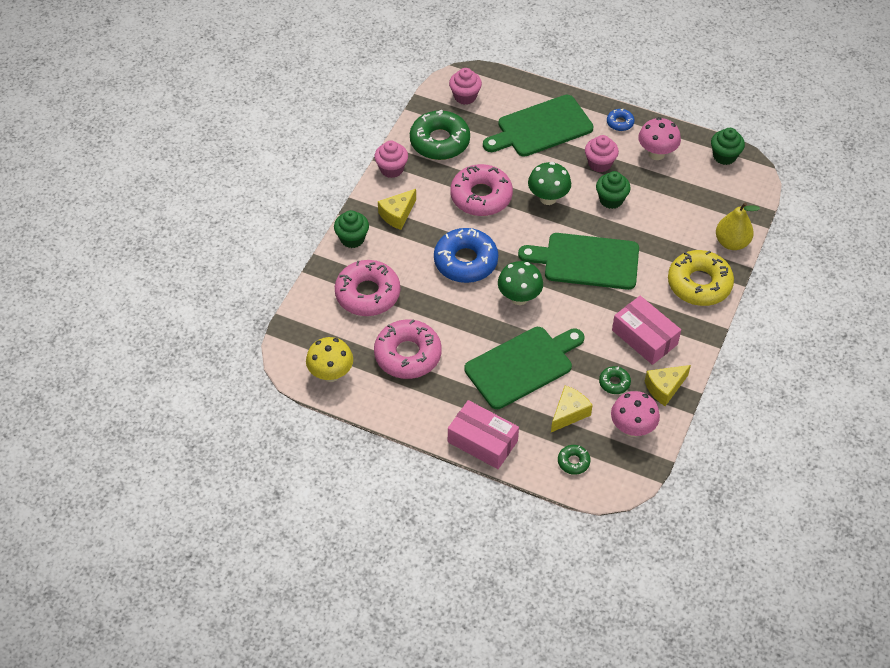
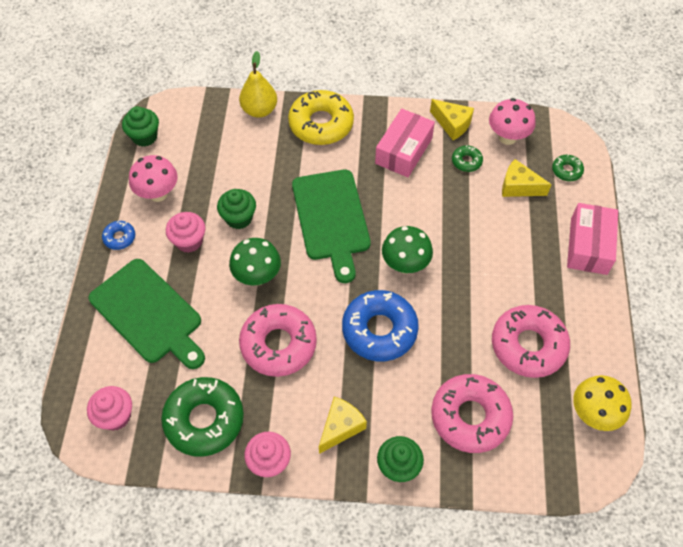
camera: 110 degrees left, 5 degrees up
(397, 215) = (340, 427): yellow cheese -> yellow cheese turned 75 degrees counterclockwise
(522, 366) = (486, 238): green cutting board -> none

